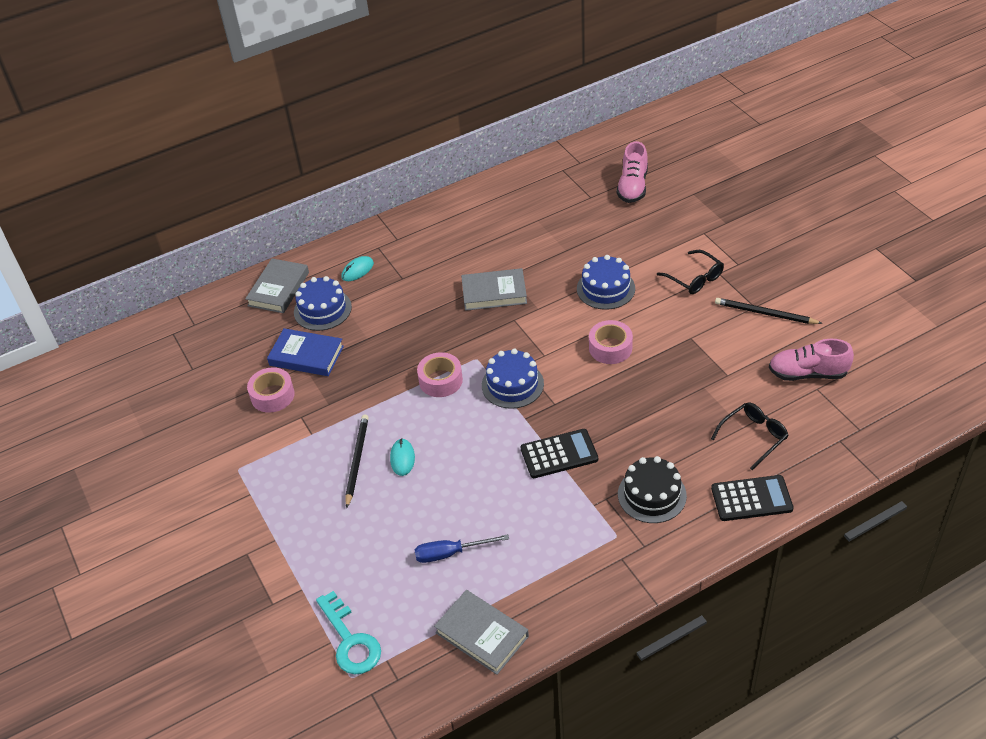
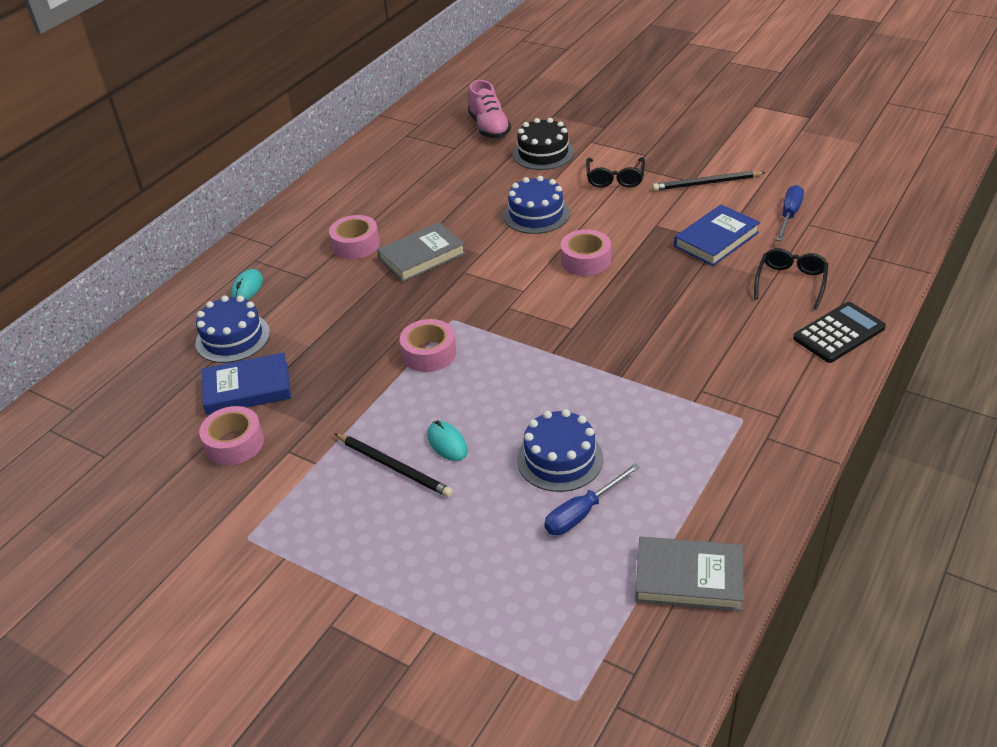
camera: 30 degrees left, 5 degrees down
(278, 289) = (161, 337): grey book -> none
(350, 641) = (542, 660): turquoise key -> none
(357, 460) = (394, 467): black pencil -> black pencil turned 150 degrees clockwise
(455, 262) = (356, 245): none -> pink tape
(512, 384) = (512, 328): blue cake -> blue cake (560, 459)
(559, 454) = (617, 370): black calculator -> none
(652, 495) = (743, 368): black cake -> black cake (543, 153)
(694, 278) = (615, 178): black glasses -> black glasses turned 75 degrees clockwise
(727, 371) = (716, 239): none -> blue book
(807, 373) = (789, 215): pink shoe -> blue screwdriver

